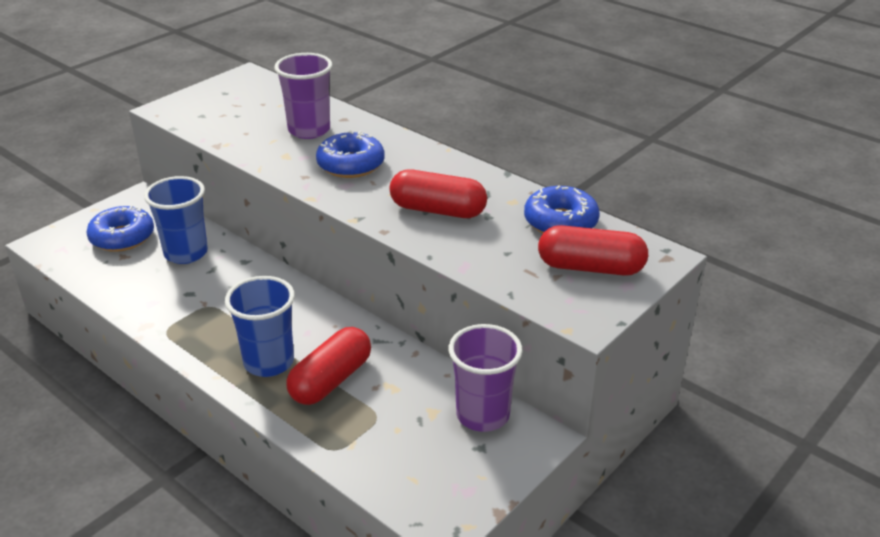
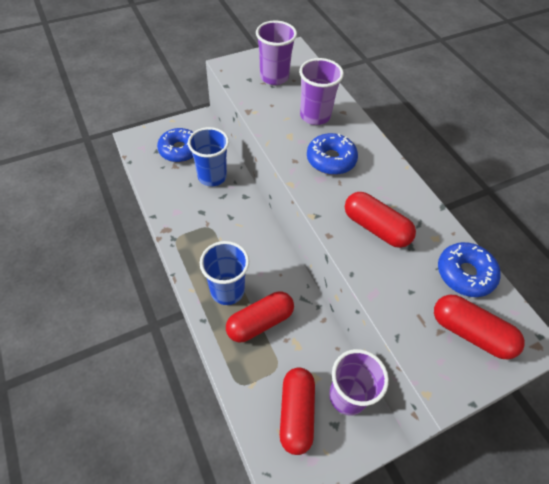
camera: 20 degrees right, 20 degrees up
(235, 106) = (274, 77): none -> purple cup
(425, 452) = (296, 413): none -> red capsule

